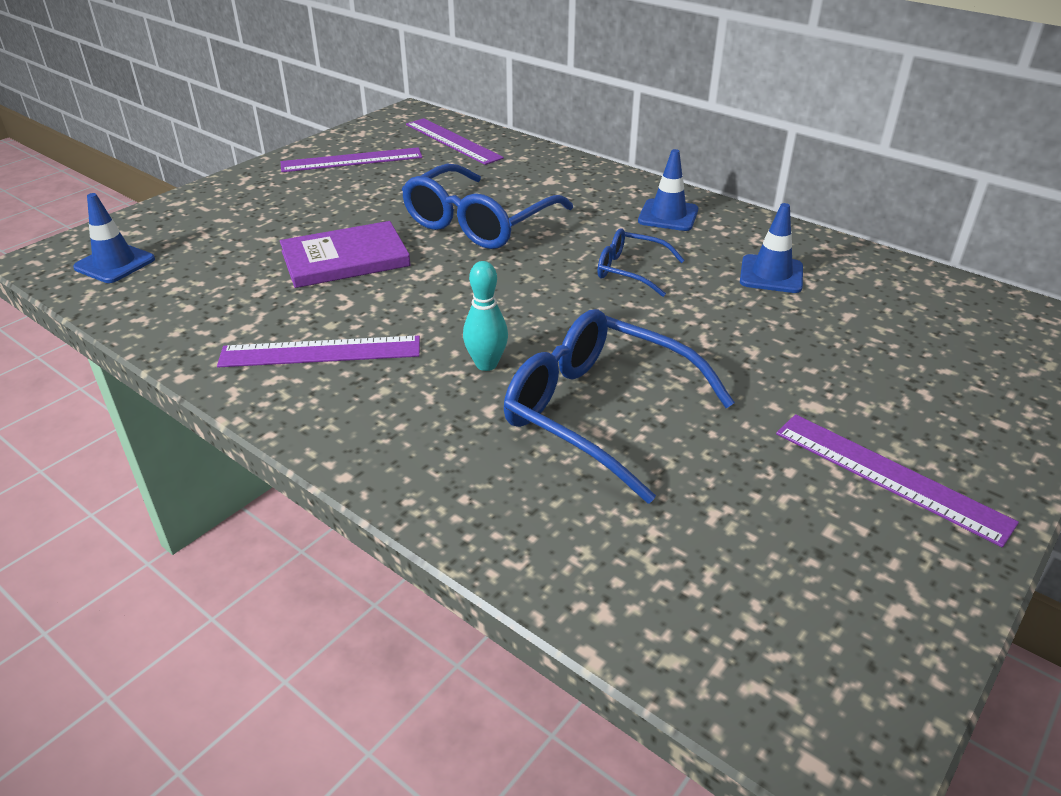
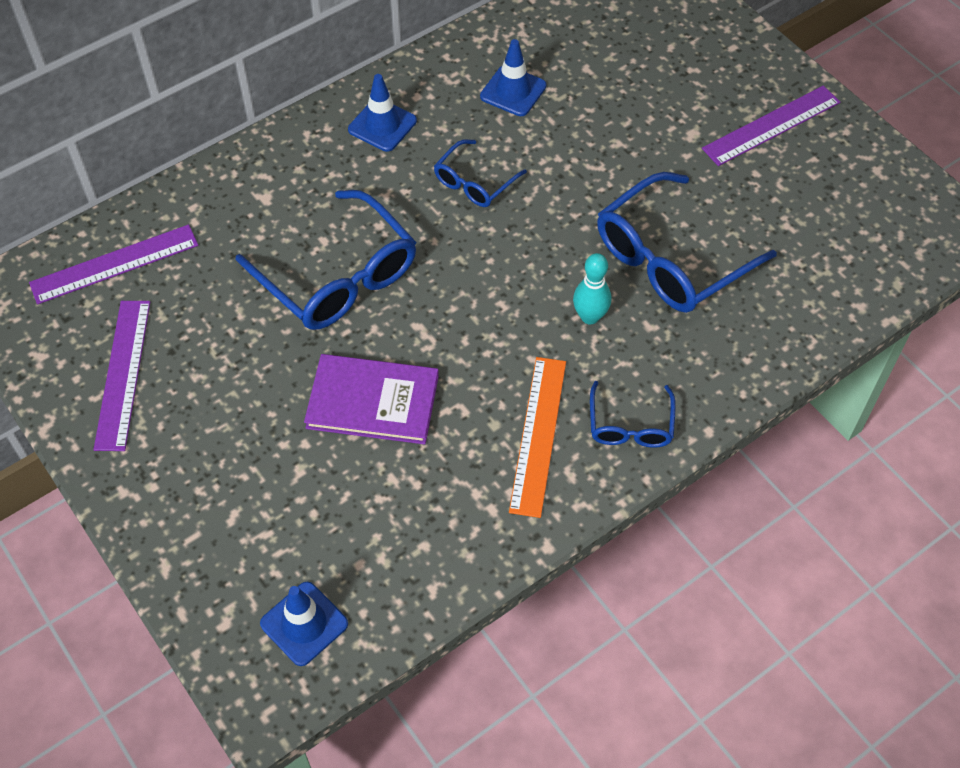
camera: 75 degrees left, 20 degrees up
(320, 352) = (538, 435): purple ruler -> orange ruler
(342, 412) = (630, 425): none -> blue glasses
(345, 259) = (373, 401): purple book -> purple book turned 75 degrees counterclockwise

